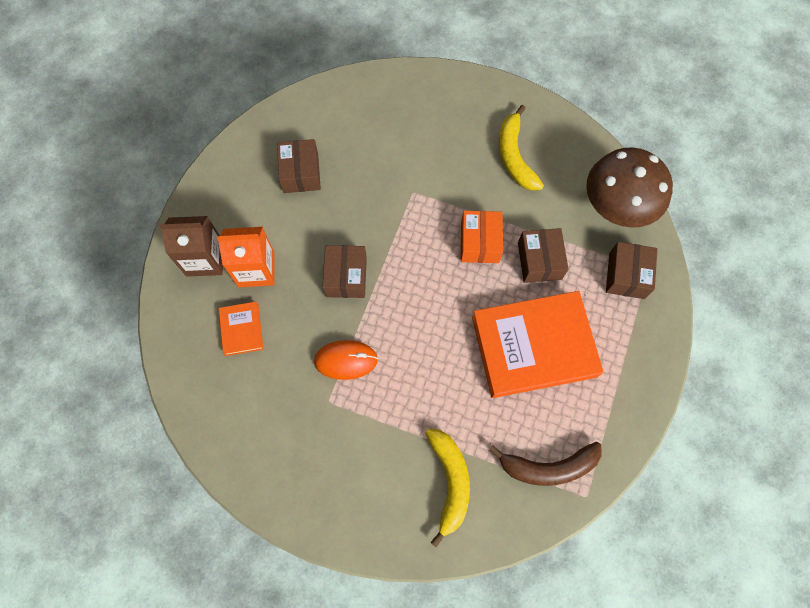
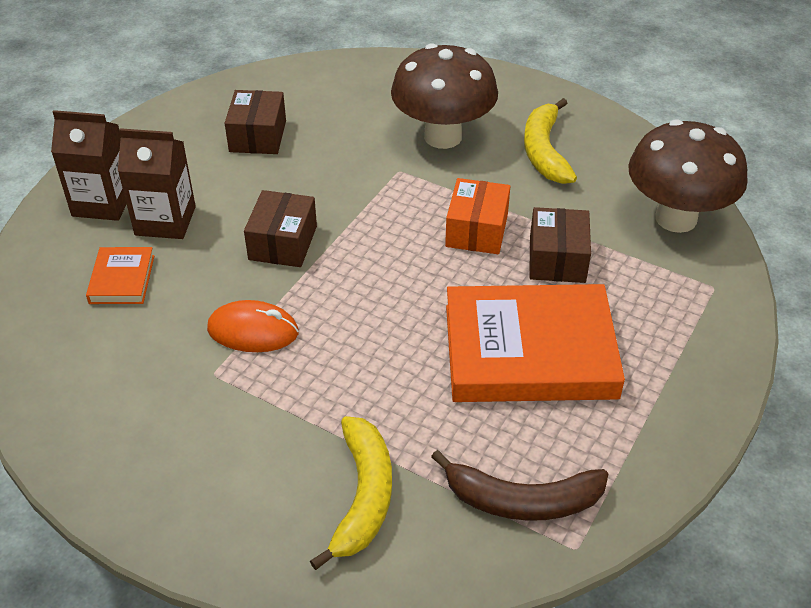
camera: 10 degrees right, 25 degrees down
(256, 269) = (165, 221): orange carton -> brown carton
(438, 152) = (443, 136): none -> brown mushroom
(626, 275) = (681, 290): brown box -> none

